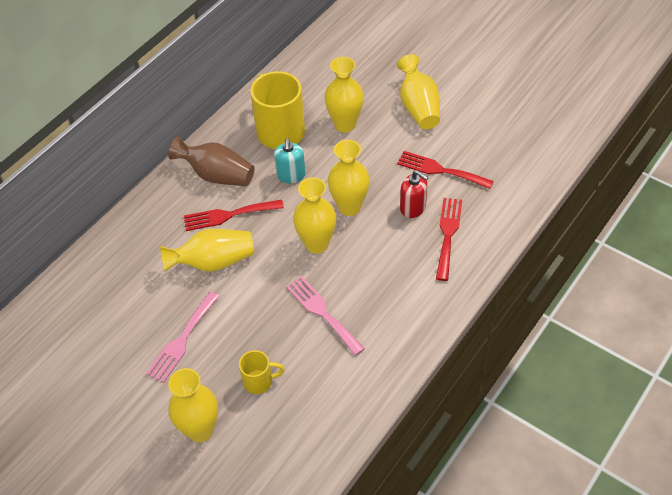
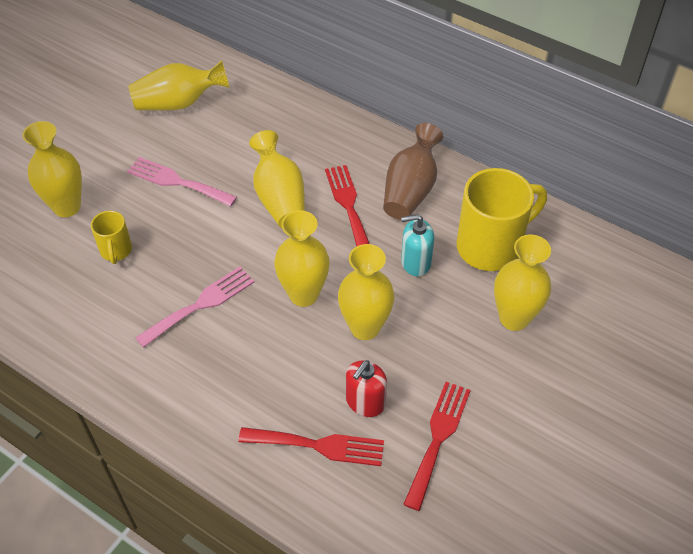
camera: 85 degrees right, 0 degrees up
(418, 107) = (564, 411): yellow vase -> yellow vase (179, 103)

